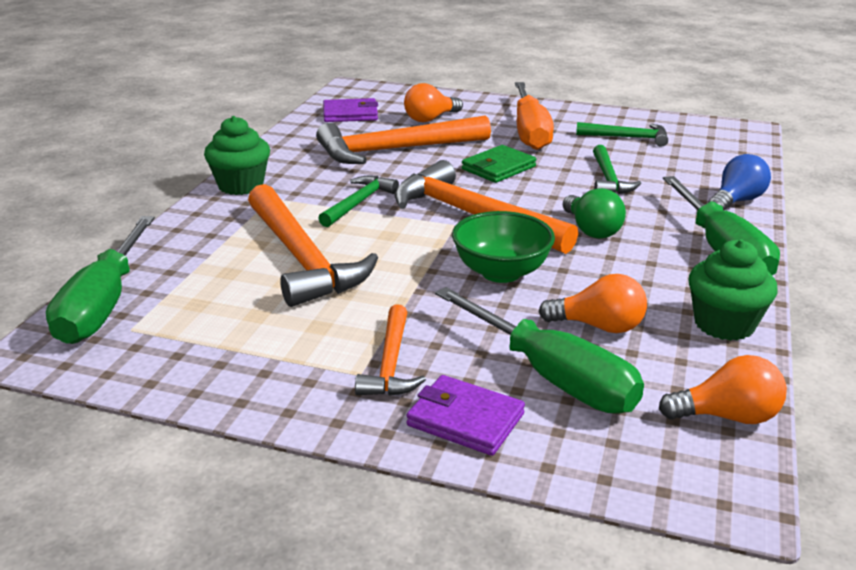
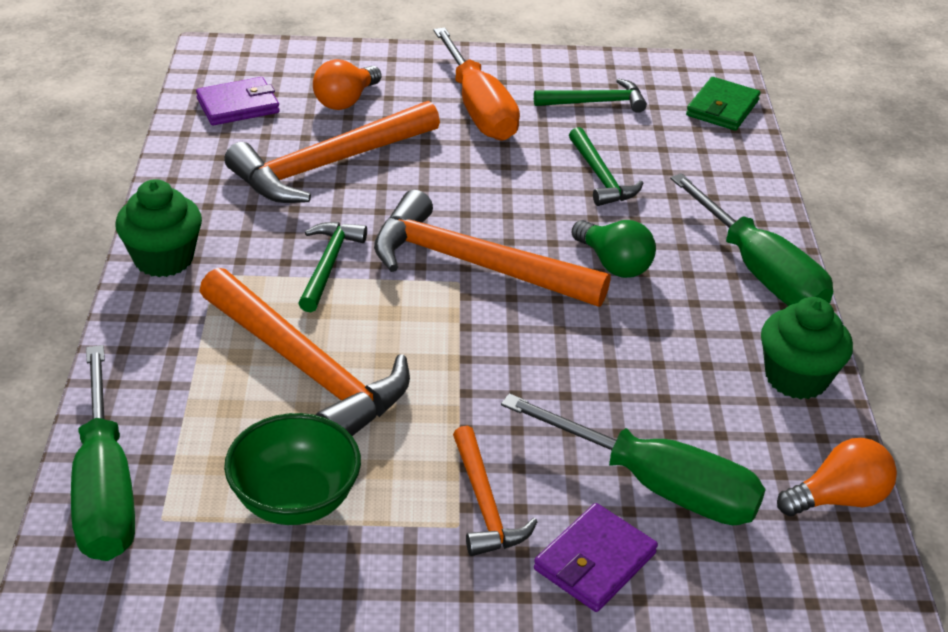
camera: 20 degrees left, 10 degrees up
(465, 420) = (595, 561): purple wallet -> purple wallet turned 60 degrees counterclockwise
(498, 168) = (468, 178): green wallet -> green wallet (722, 108)
(501, 272) = (543, 347): green bowl -> green bowl (295, 500)
(598, 326) = (675, 406): orange light bulb -> none
(736, 201) = (749, 192): blue light bulb -> none

